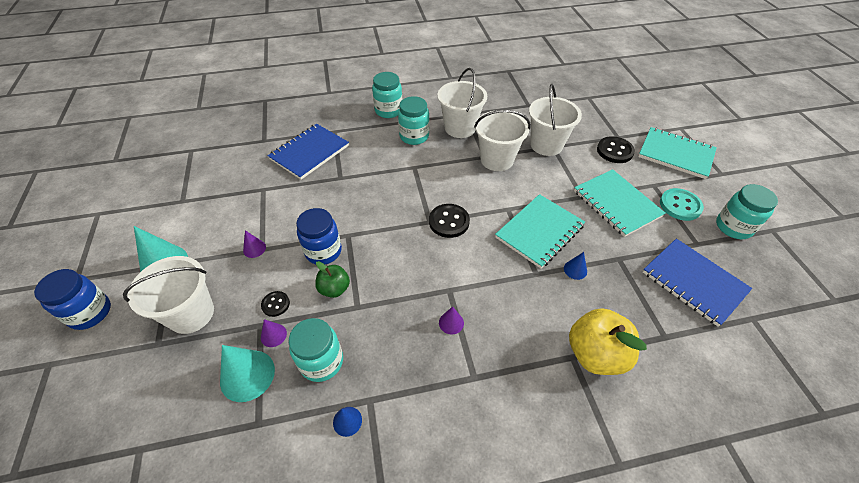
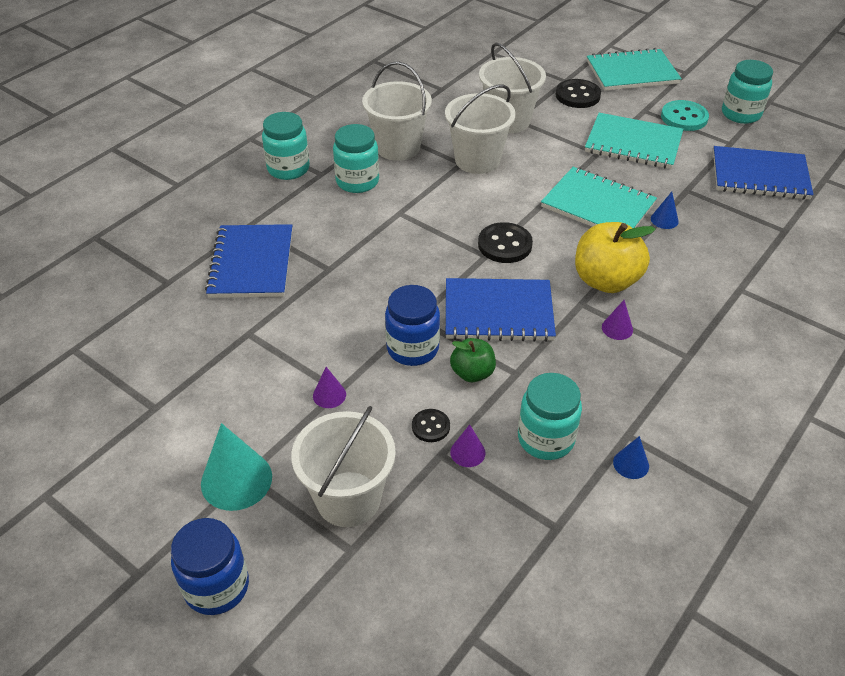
camera: 40 degrees left, 5 degrees down
(247, 375) = (490, 501): turquoise cone -> none
(393, 262) = (498, 312): none -> blue notebook
(539, 232) = (598, 205): turquoise notebook -> turquoise notebook turned 60 degrees counterclockwise
(595, 354) = (753, 275): yellow apple -> yellow apple (606, 280)

